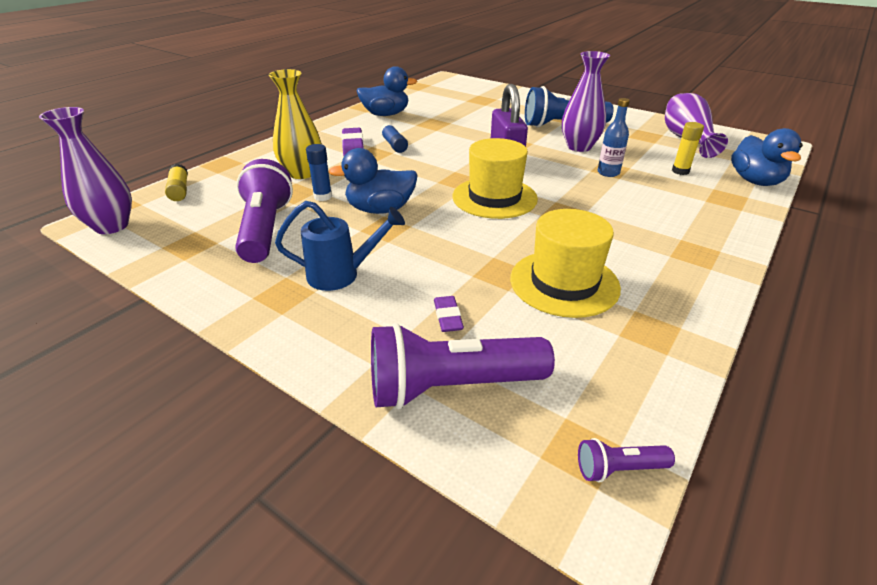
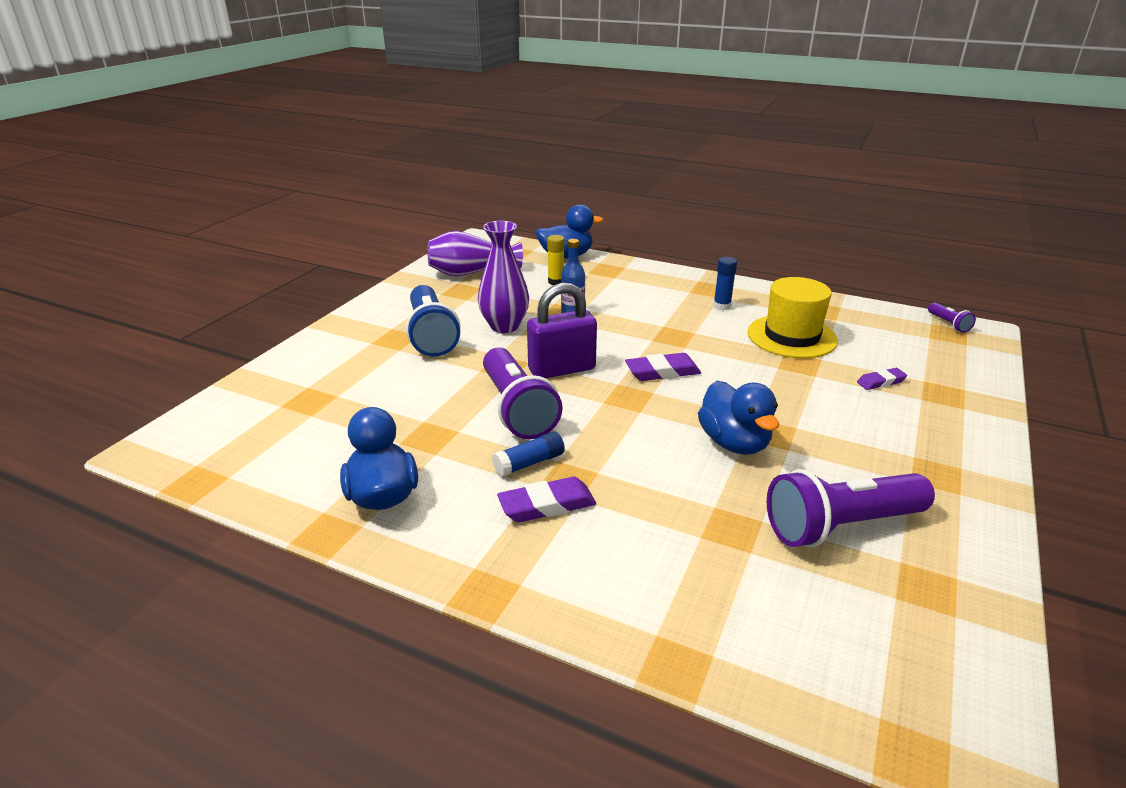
camera: 100 degrees left, 5 degrees down
(111, 226) = (966, 717): purple vase -> none
(179, 190) = (804, 681): yellow glue stick -> none
(302, 173) = (668, 538): yellow vase -> none
(323, 196) = (729, 497): blue glue stick -> blue glue stick (722, 306)
(342, 275) = (876, 445): blue watering can -> none
(451, 386) = (949, 374): purple flashlight -> purple flashlight (517, 409)
(494, 197) = (662, 372): yellow hat -> purple eraser

